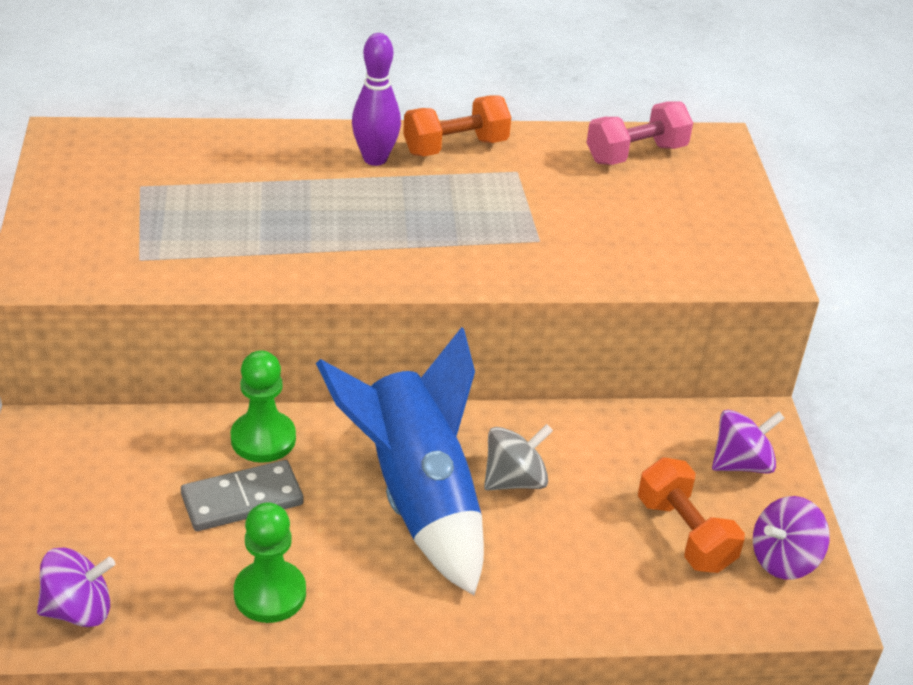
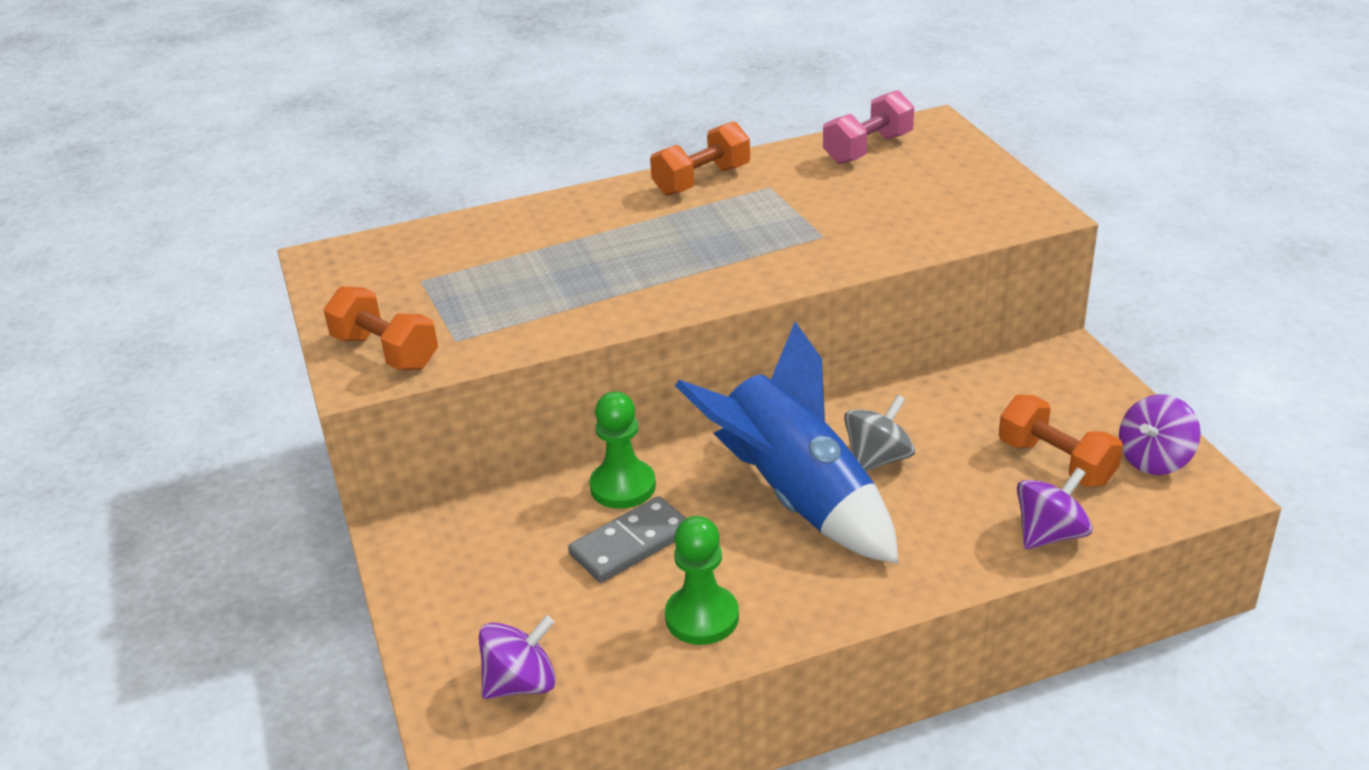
camera: 10 degrees left, 5 degrees down
(71, 254) = (385, 352): none -> orange dumbbell
(375, 159) = (633, 207): purple bowling pin -> none
(741, 463) = (1072, 392): purple spinning top -> purple spinning top (1050, 534)

